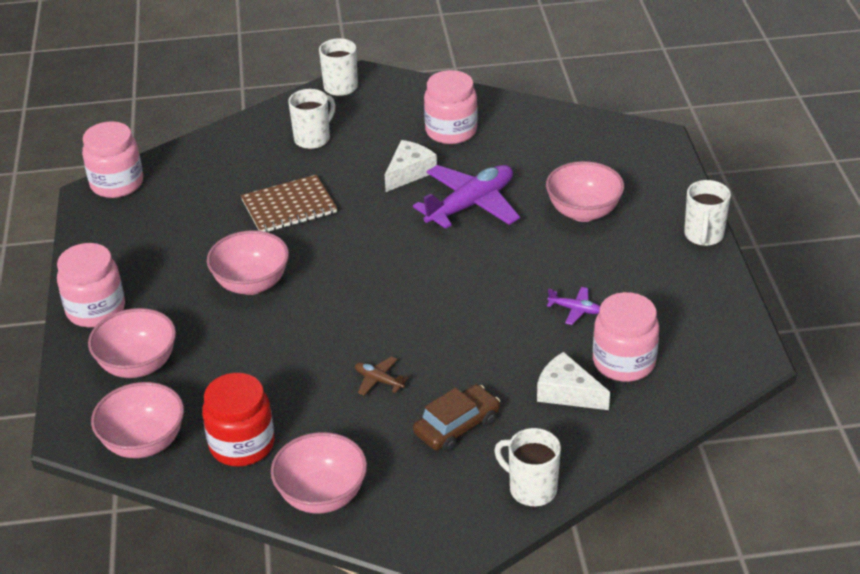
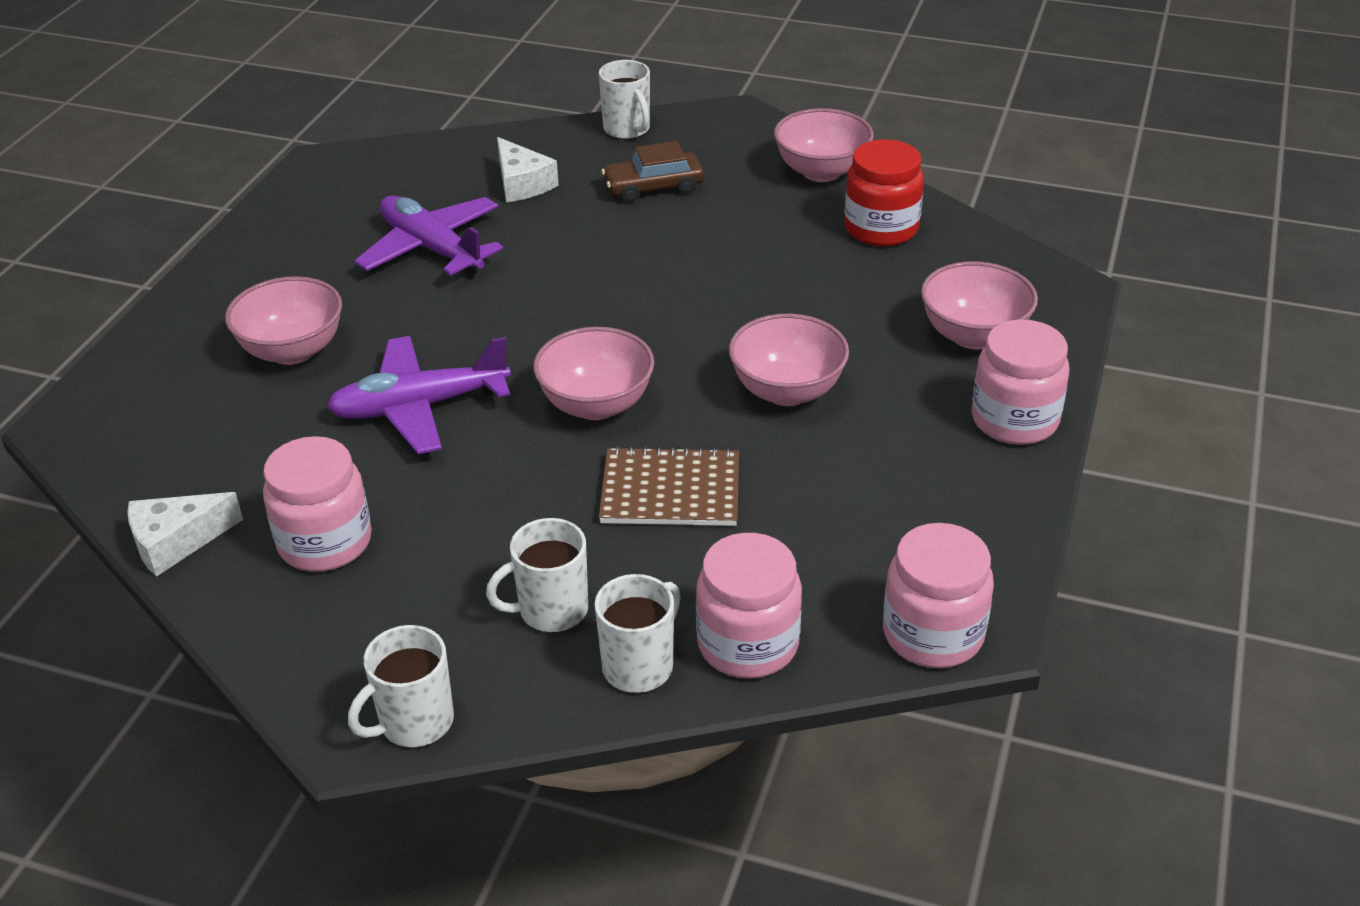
camera: 155 degrees left, 0 degrees up
(144, 443) = (988, 258): pink bowl -> pink bowl (596, 405)
(379, 380) = (701, 244): brown plane -> none
(409, 172) = (454, 488): white cheese -> white cheese (176, 542)
(575, 309) = (432, 249): purple plane -> purple plane, size x2.28
(623, 362) = (440, 191): pink jar -> pink jar (748, 644)
(703, 236) = (199, 279): white mug -> white mug (639, 666)

